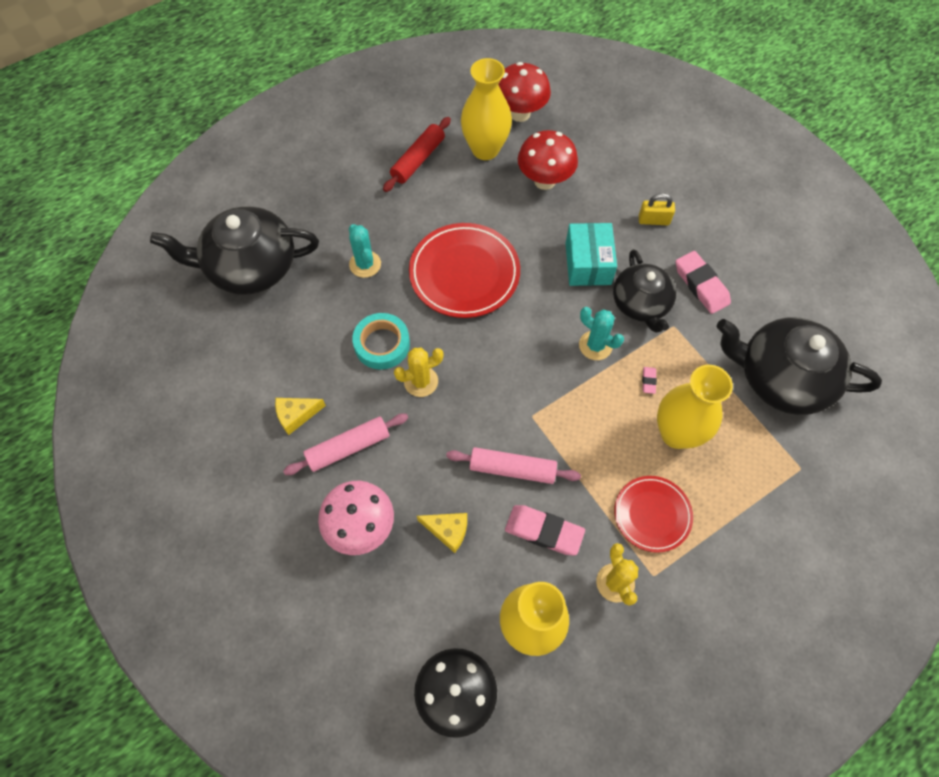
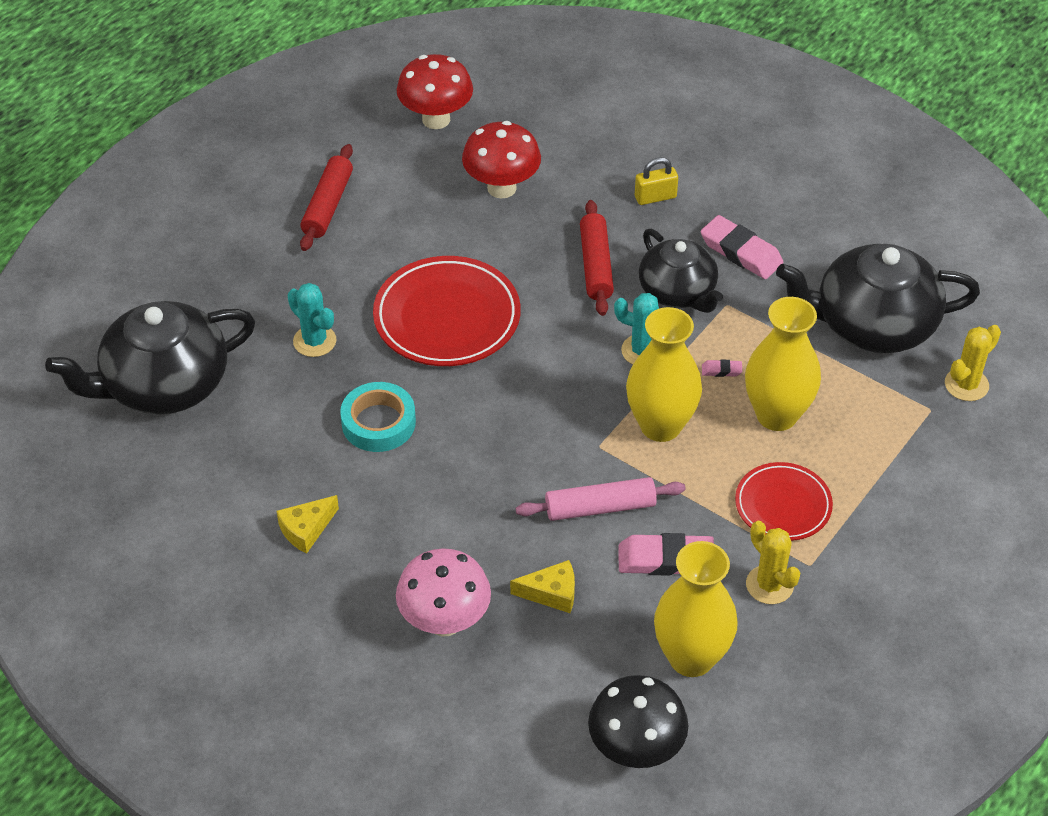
camera: 20 degrees left, 15 degrees down
(348, 447) = (389, 544): pink rolling pin -> none
(421, 381) = (446, 449): yellow cactus -> yellow cactus (966, 385)
(485, 149) = (410, 171): yellow vase -> yellow vase (660, 425)
(588, 263) = (595, 265): turquoise box -> red rolling pin
(648, 381) = (721, 370): pink eraser -> pink eraser turned 75 degrees counterclockwise

